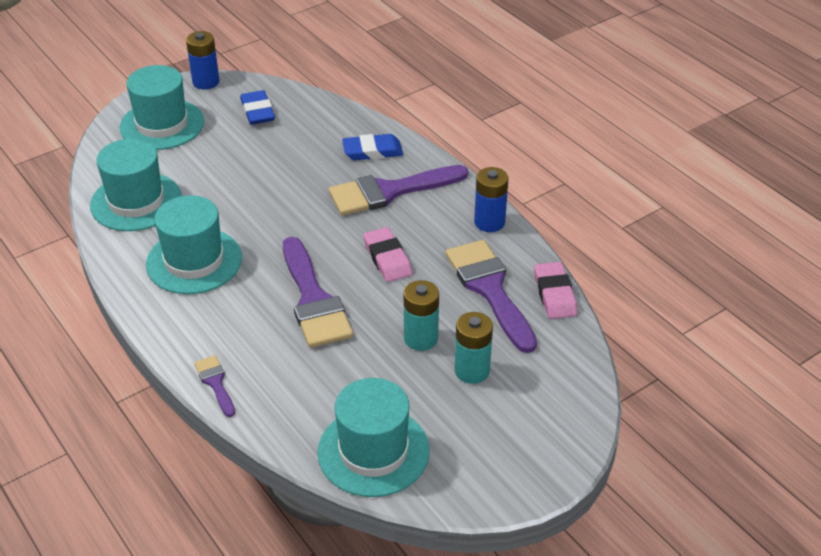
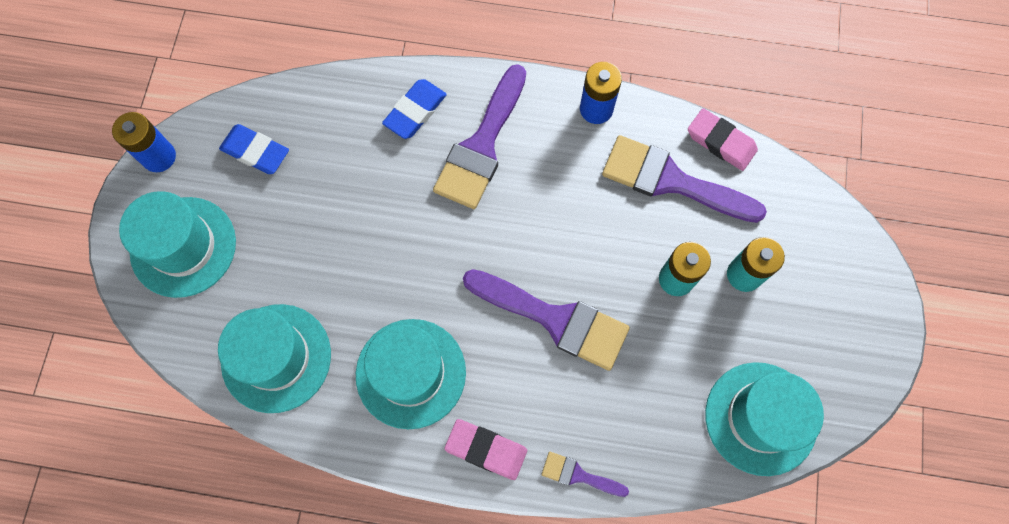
camera: 45 degrees left, 30 degrees up
(387, 258) = (562, 221): pink eraser -> pink eraser (486, 450)

